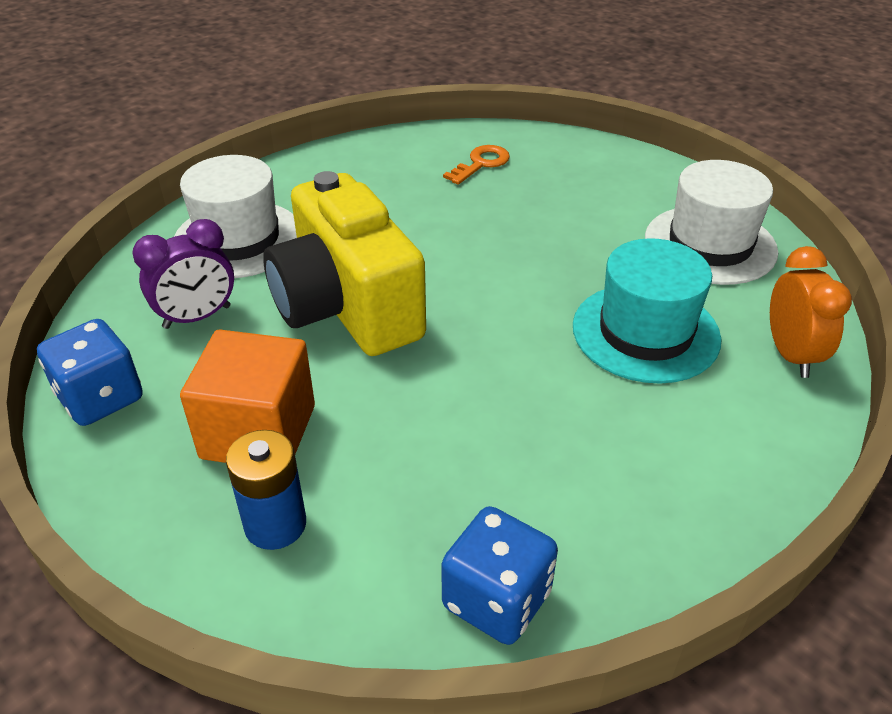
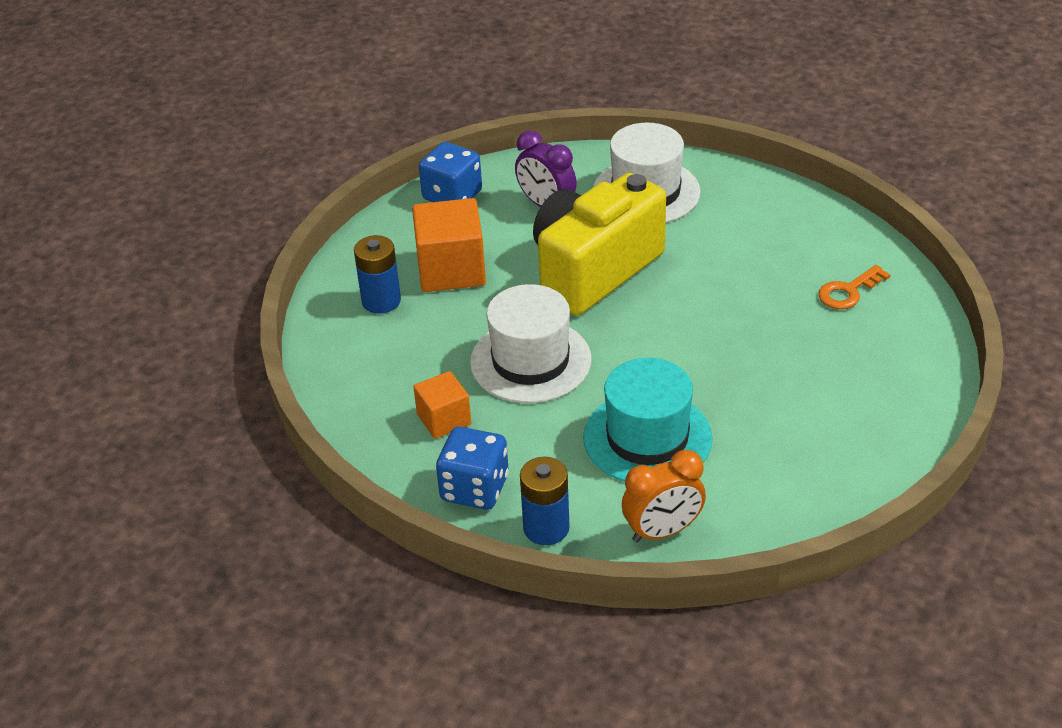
camera: 75 degrees right, 0 degrees up
(481, 163) = (848, 291): orange key -> orange key turned 120 degrees clockwise
(497, 599) = (358, 405): blue dice -> blue dice (474, 488)
(560, 503) = (444, 419): none -> orange cube
(710, 245) = (804, 465): white hat -> white hat (530, 361)
(777, 446) = (546, 528): none -> blue battery

